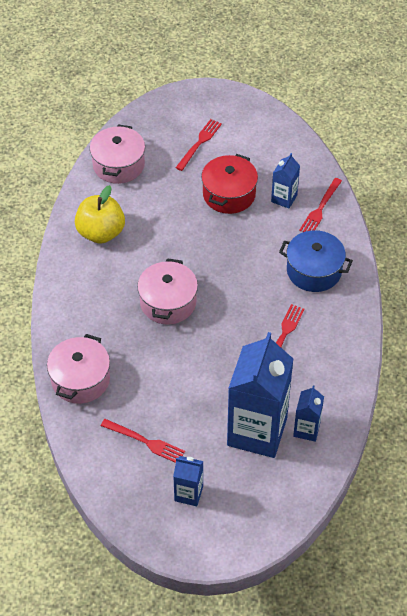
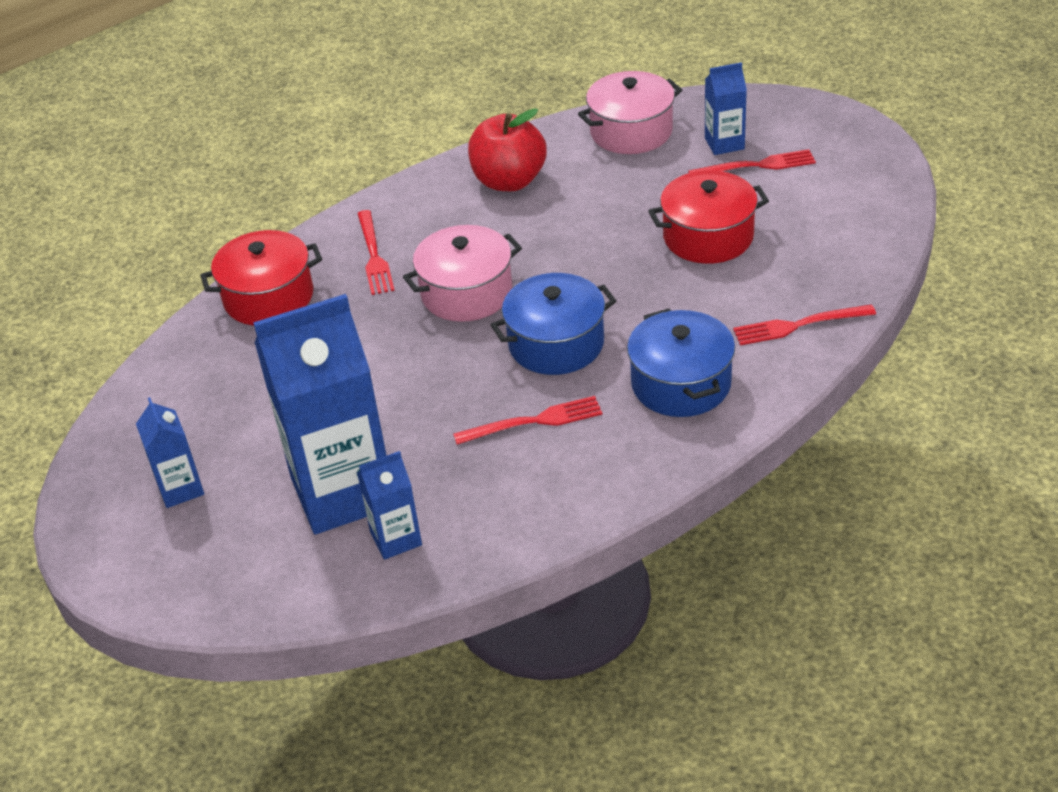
camera: 55 degrees right, 10 degrees down
(80, 379) = (269, 297): pink pot -> red pot
(101, 233) = (509, 181): yellow apple -> red apple
(145, 442) = (227, 403): red fork -> red fork (374, 256)
(241, 294) = (556, 343): none -> blue pot
(284, 198) = (769, 284): blue carton -> blue carton (724, 143)

